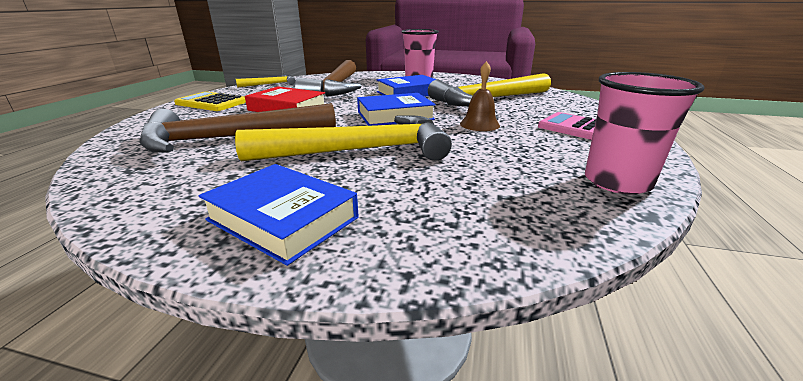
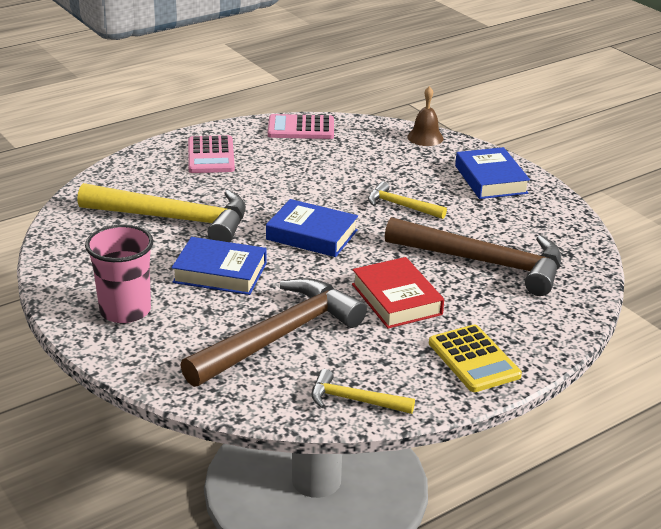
camera: 140 degrees left, 5 degrees up
(359, 151) = (401, 206): yellow hammer -> yellow hammer, size x0.49
(479, 124) = (268, 192): brown bell -> brown bell (425, 137)
(617, 182) = (301, 128): pink cup -> pink calculator

